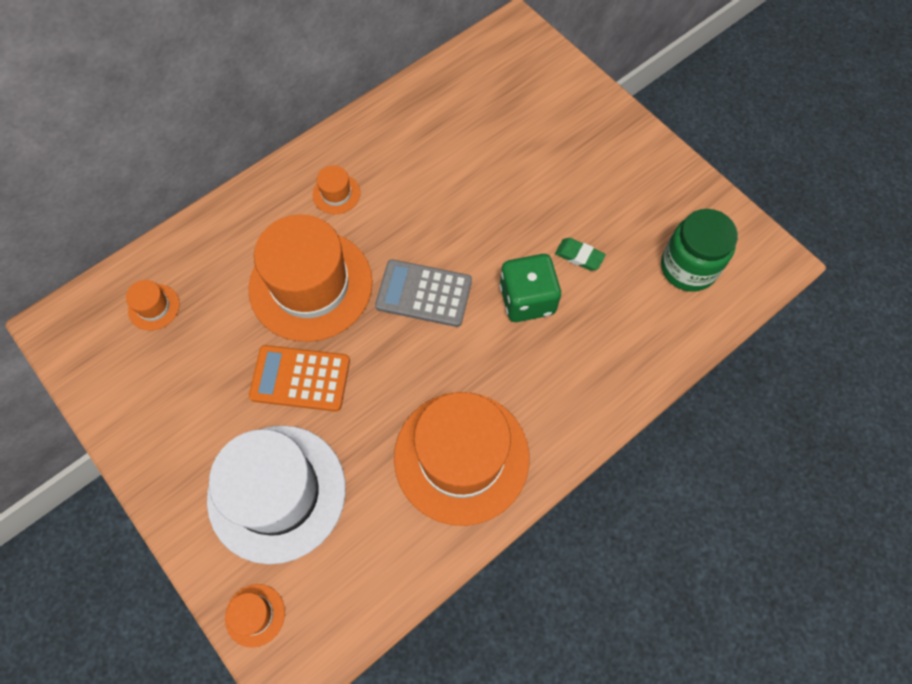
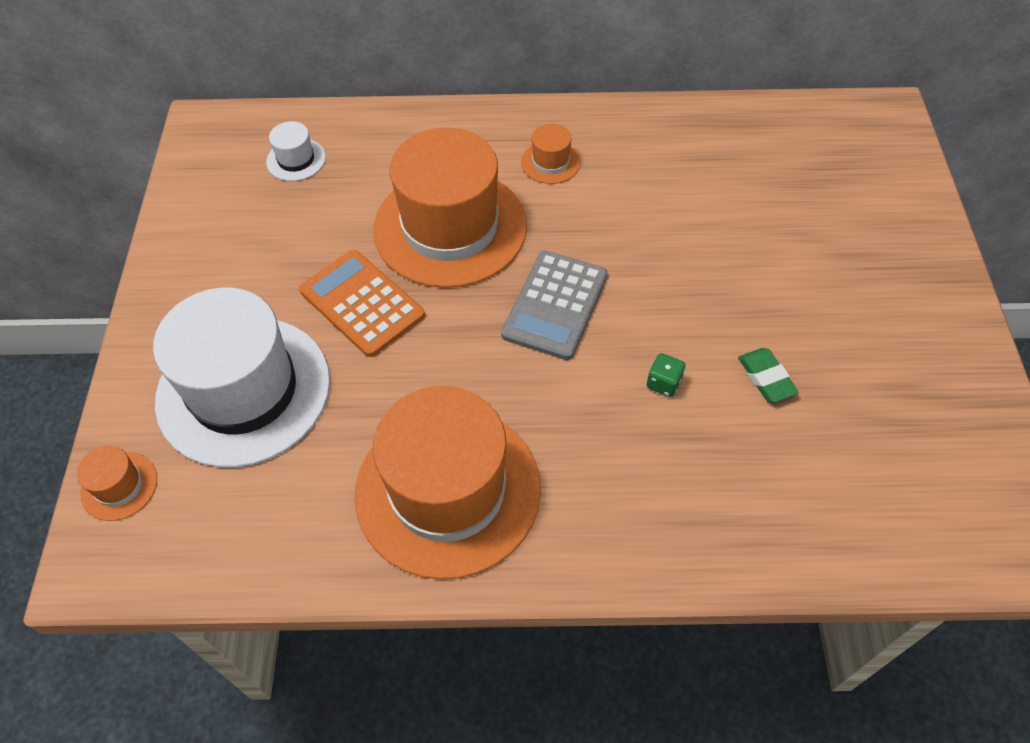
camera: 40 degrees right, 10 degrees down
(154, 307) = (296, 159): orange hat -> white hat
(424, 293) = (555, 305): grey calculator -> grey calculator turned 120 degrees counterclockwise
(527, 299) = (663, 383): green dice -> green dice, size x0.43
(688, 267) = (899, 477): green jar -> none

